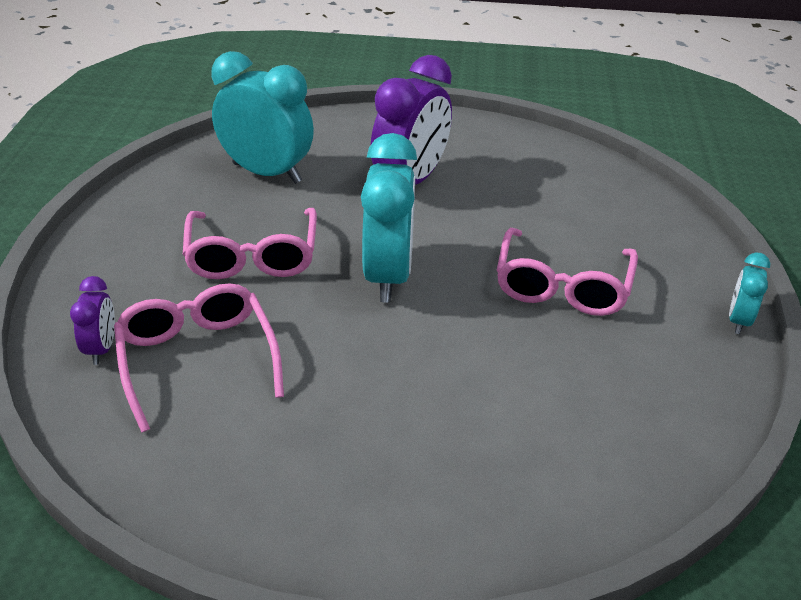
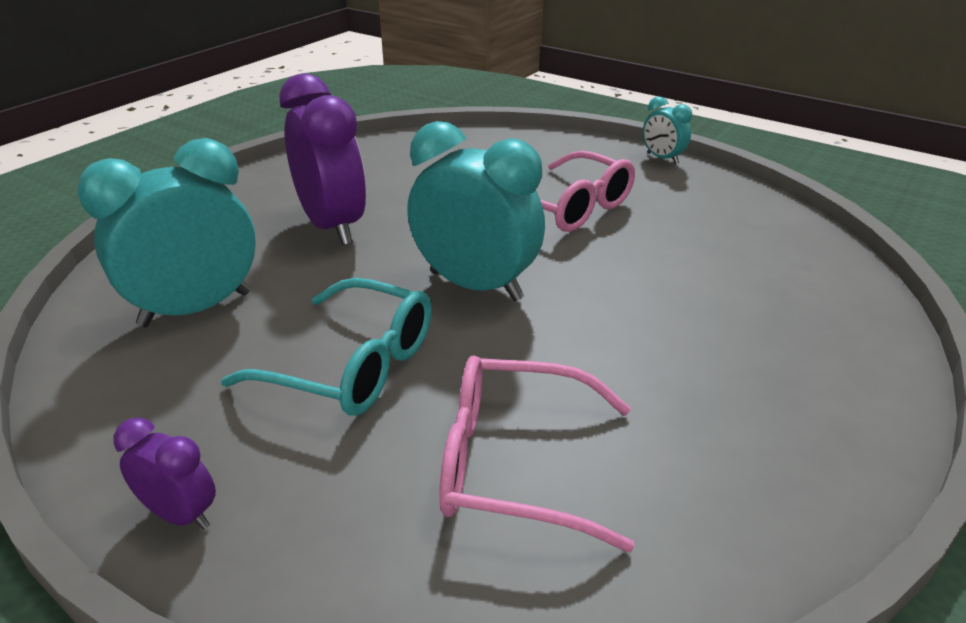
camera: 60 degrees left, 5 degrees down
(101, 349) = (425, 559): purple clock -> purple clock (180, 515)
(252, 256) = (352, 365): pink glasses -> turquoise glasses

